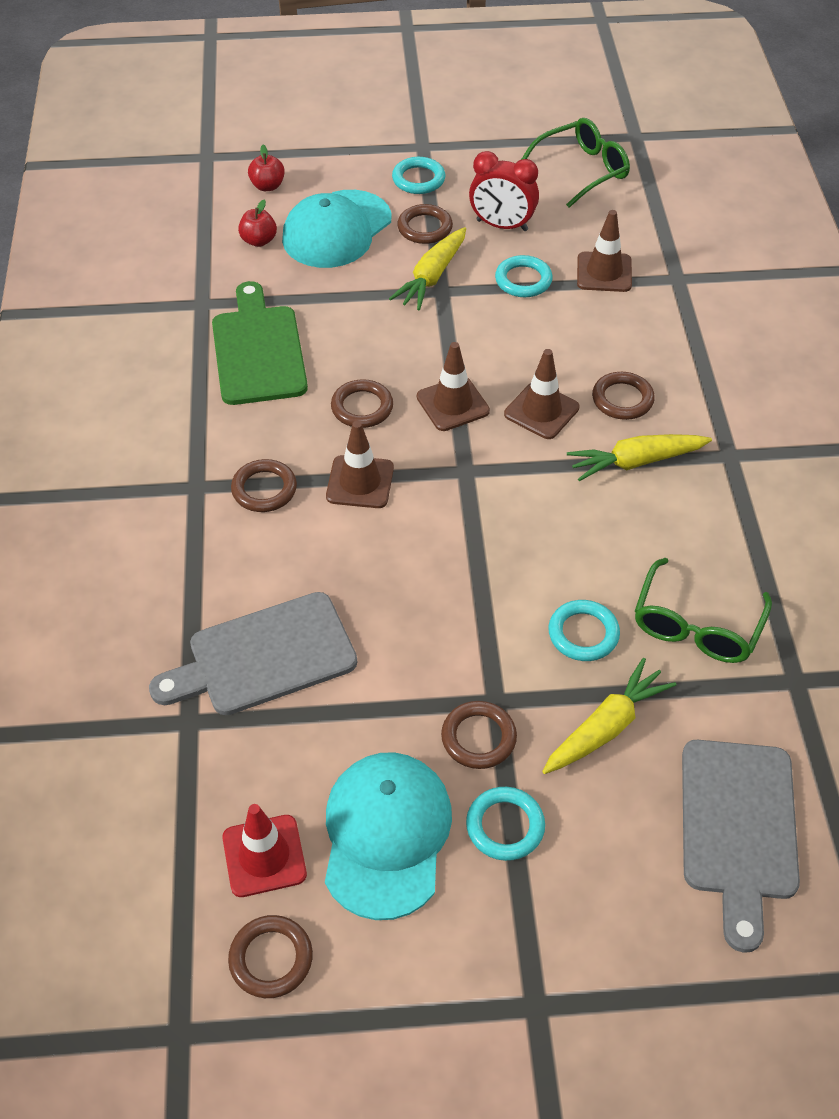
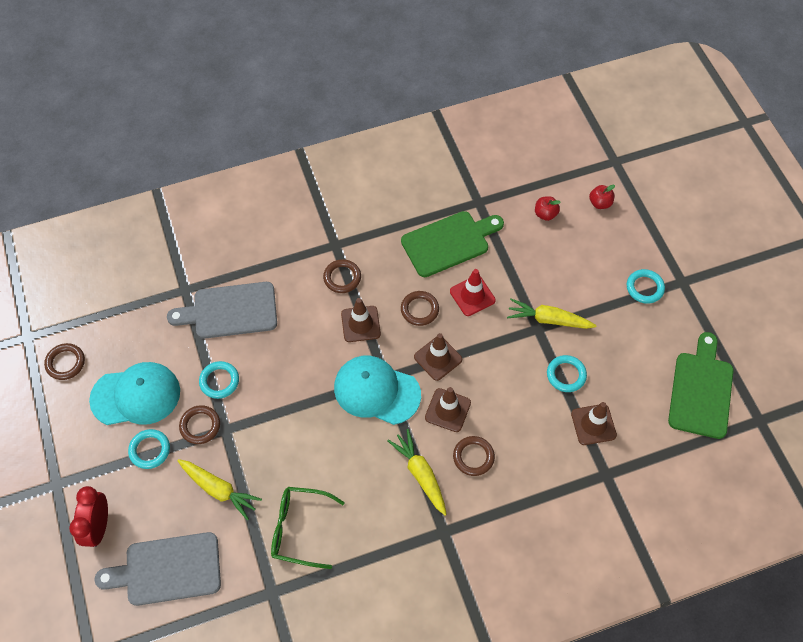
camera: 75 degrees right, 10 degrees up
(264, 656) = (230, 311): grey cutting board -> grey cutting board turned 60 degrees counterclockwise
(264, 856) = (117, 345): red traffic cone -> red traffic cone (472, 296)
(336, 230) = (573, 253): turquoise cap -> turquoise cap (376, 391)
(425, 228) = (595, 304): brown ring -> none
(502, 225) = (617, 350): red clock -> red clock (98, 526)
(583, 170) = (701, 390): green glasses -> green cutting board
(583, 634) = (279, 466): turquoise ring -> turquoise ring (219, 381)

